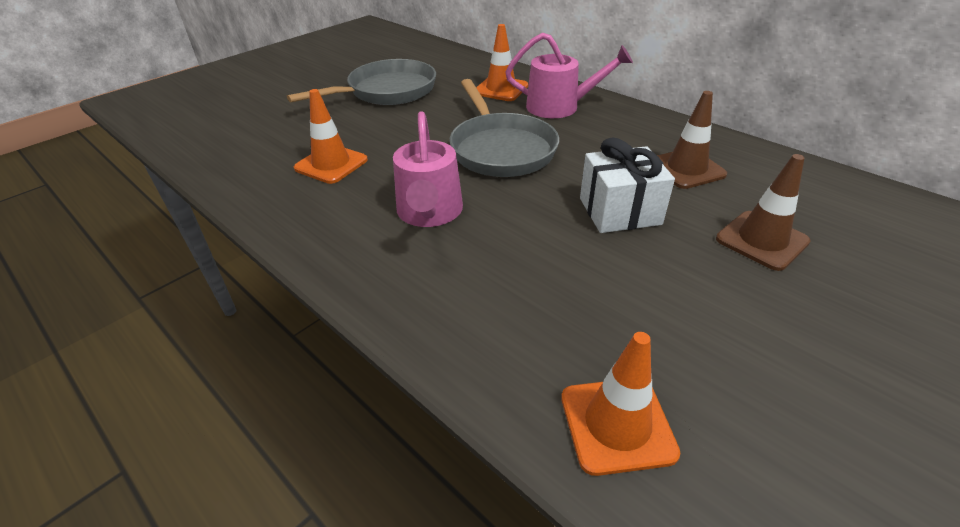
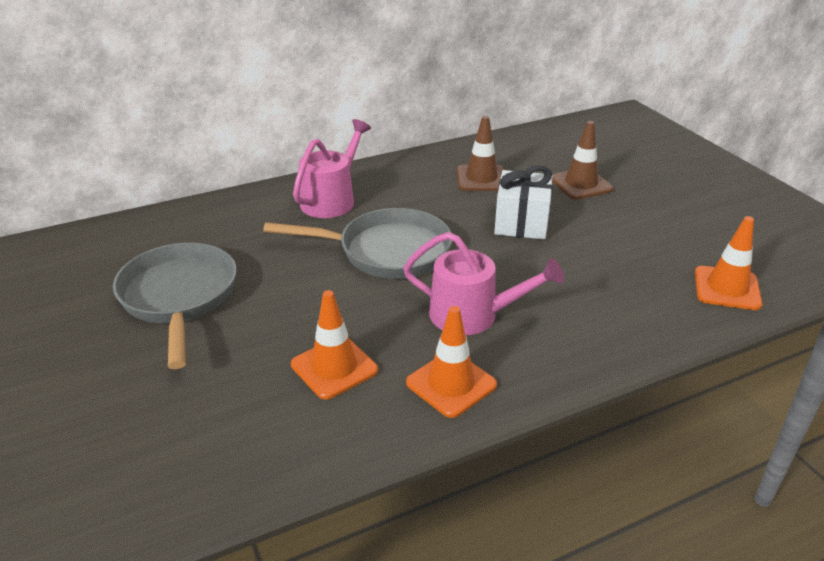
camera: 70 degrees left, 5 degrees down
(501, 89) = (258, 220): orange traffic cone -> orange traffic cone (451, 384)

